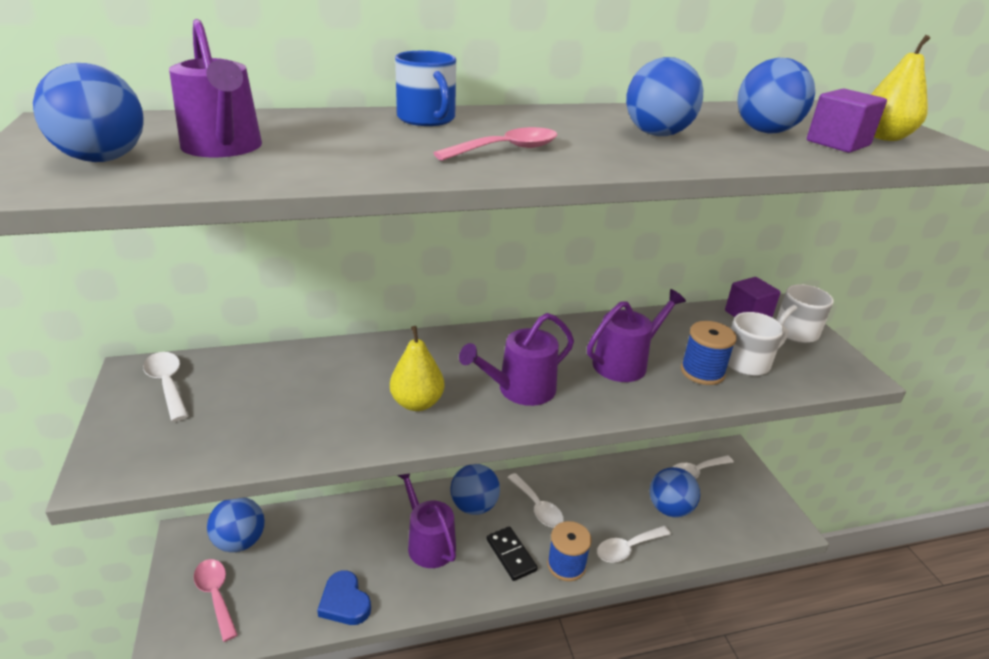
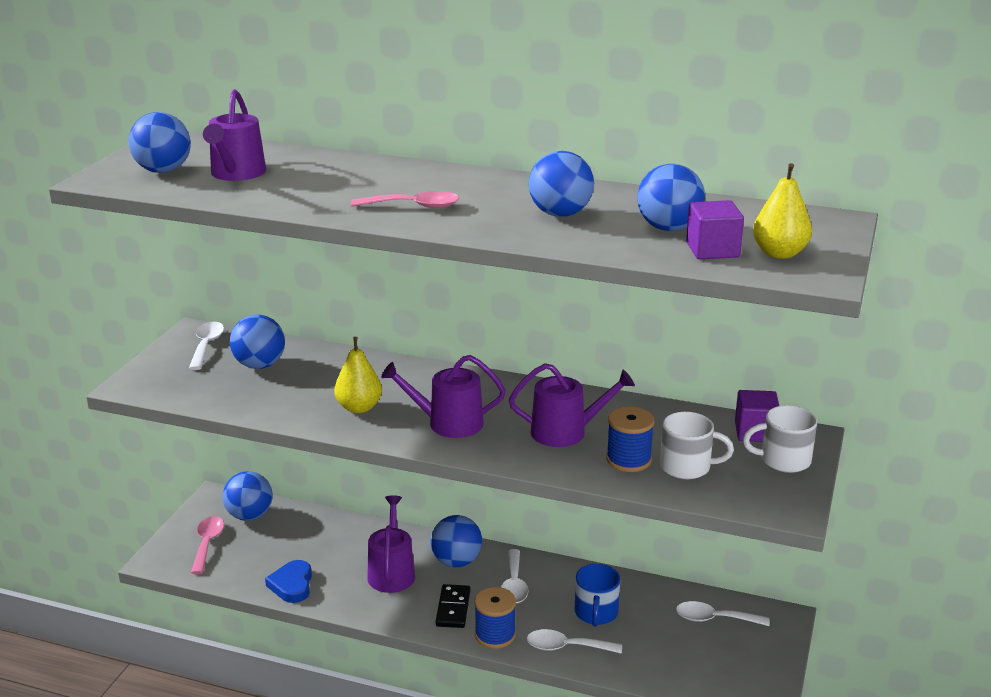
camera: 35 degrees right, 5 degrees down
(427, 119) = (401, 171): blue mug -> blue mug (596, 613)
(669, 508) = (647, 636): blue ball -> blue ball (259, 365)

